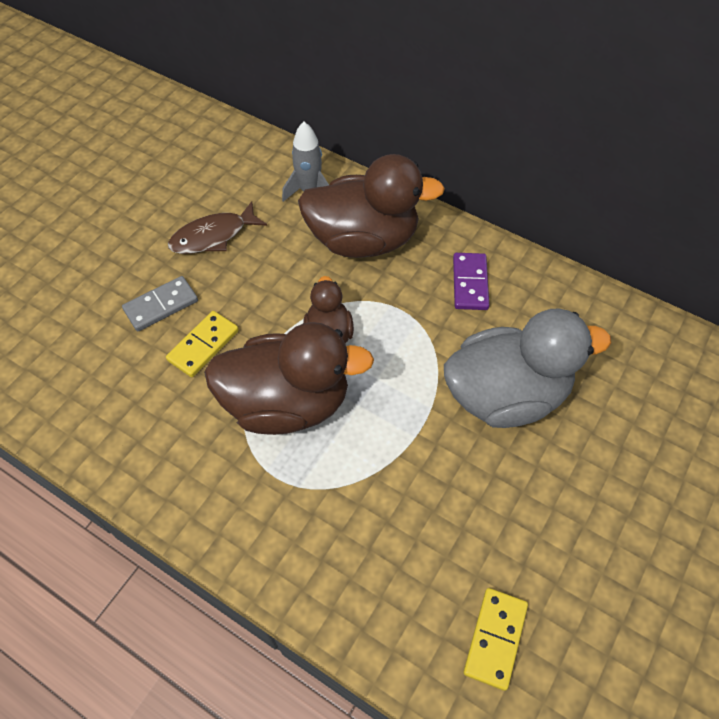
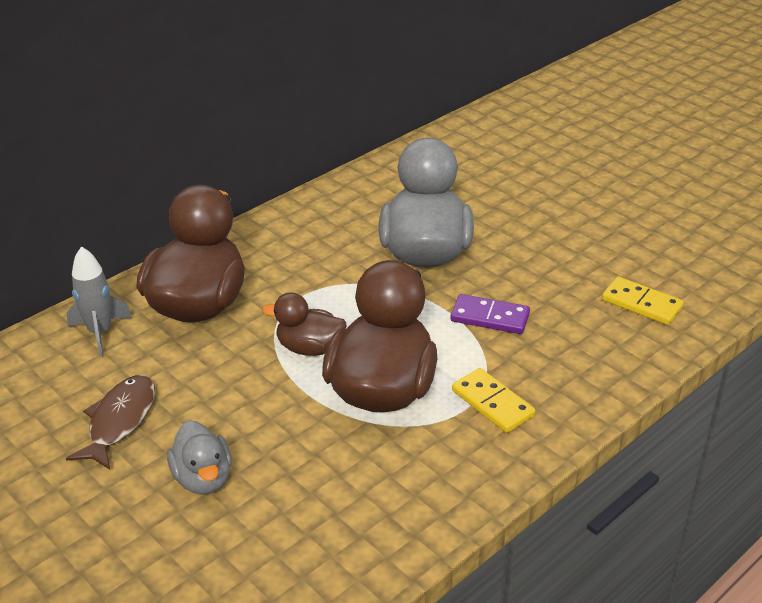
camera: 75 degrees left, 20 degrees down
(161, 305) = (203, 478): grey domino -> grey duck
(203, 345) = (280, 446): yellow domino -> yellow domino (492, 403)
(213, 236) = (119, 421): brown fish -> brown fish turned 150 degrees counterclockwise
(470, 283) = (293, 247): purple domino -> purple domino (490, 317)

